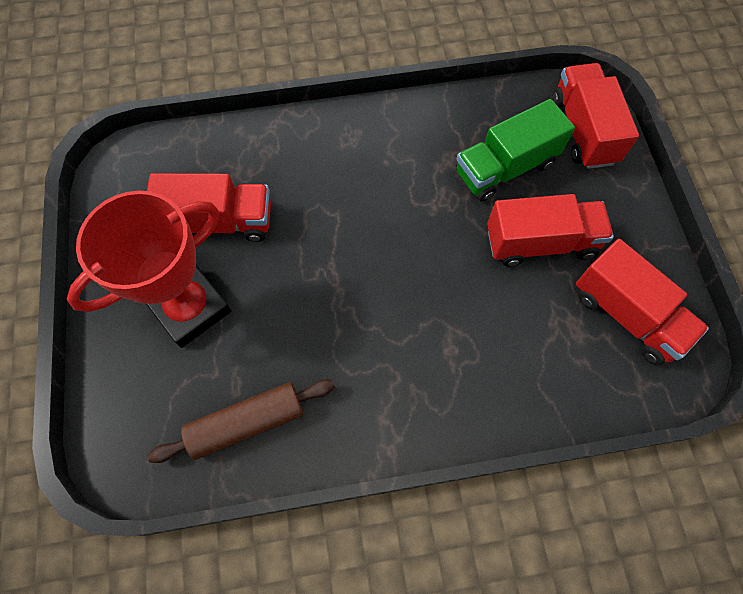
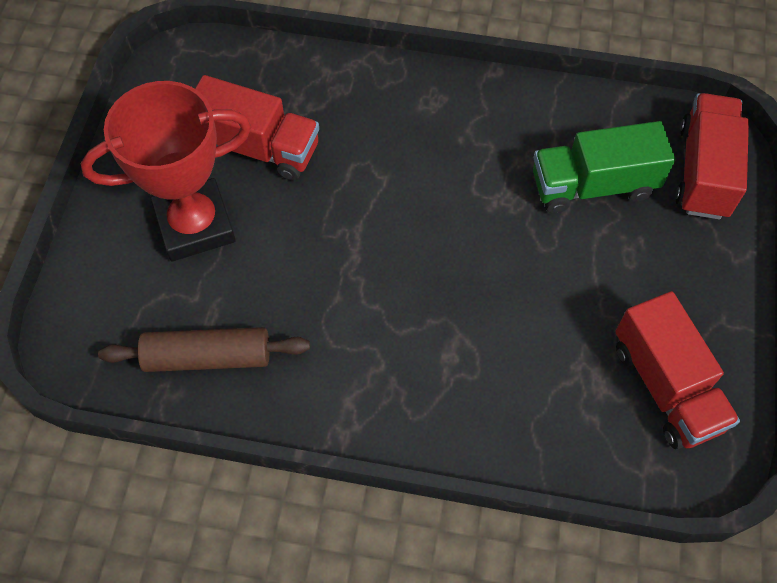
camera: 20 degrees right, 5 degrees down
(540, 242) = (599, 278): red truck -> none

